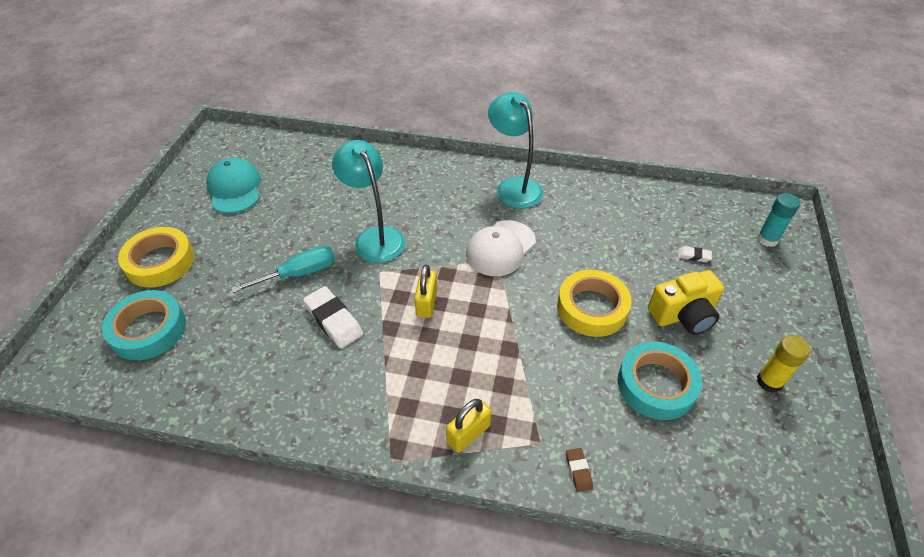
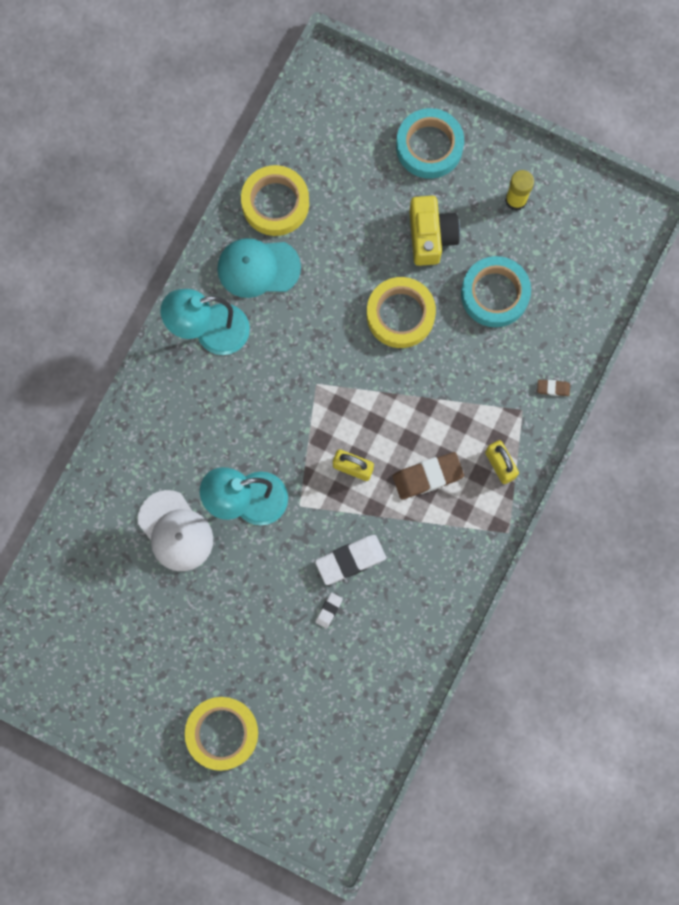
camera: 75 degrees left, 30 degrees up
(148, 329) = (314, 740): turquoise tape -> turquoise tape (429, 146)
(234, 188) = (121, 650): turquoise cap -> turquoise cap (258, 268)
(299, 274) = (280, 588): turquoise screwdriver -> none
(435, 366) = (427, 476): none -> brown eraser
(500, 248) = (301, 376): white cap -> white cap (175, 531)
(644, 202) = (275, 203): none -> yellow tape
(693, 256) = (364, 190): white eraser -> white eraser (329, 610)
(767, 239) = (362, 108): turquoise glue stick -> none

